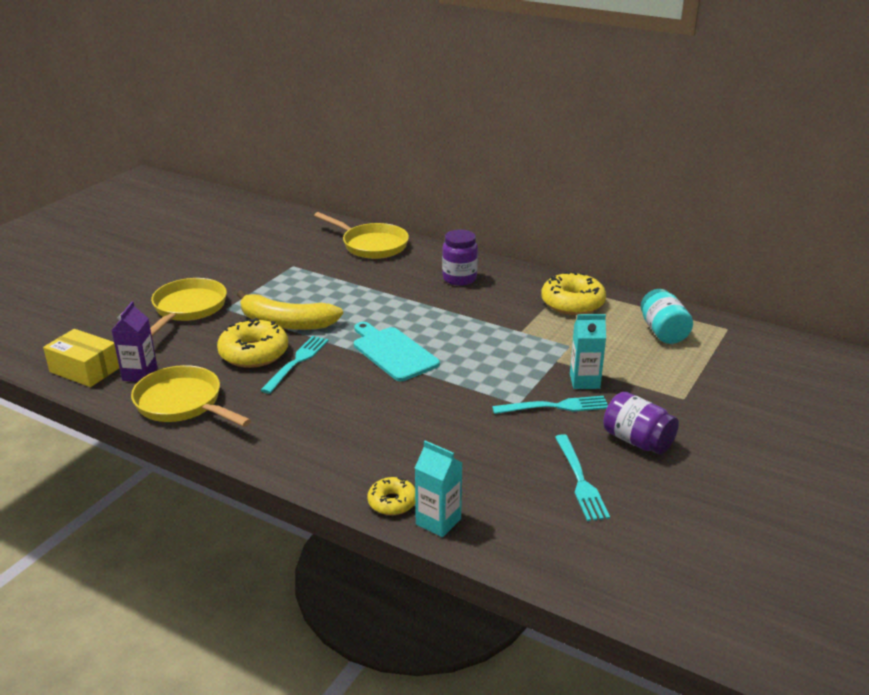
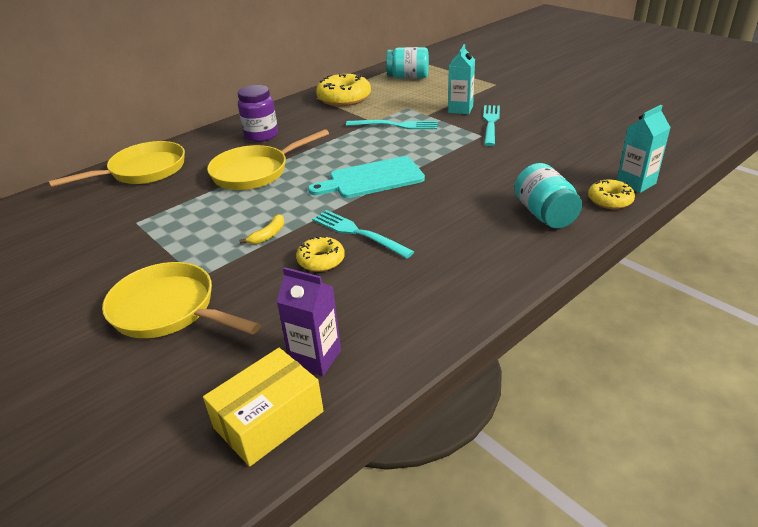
camera: 70 degrees left, 5 degrees up
(183, 403) = (406, 319): yellow pan -> yellow pan (255, 172)
(254, 353) = (321, 260): yellow donut -> yellow donut, size x0.57
(286, 323) = (268, 235): yellow banana -> yellow banana, size x0.40
(351, 460) = (544, 214): none -> turquoise jar
(580, 481) = (587, 127): turquoise fork -> turquoise fork (396, 125)
(637, 441) = (542, 104): purple jar -> none

